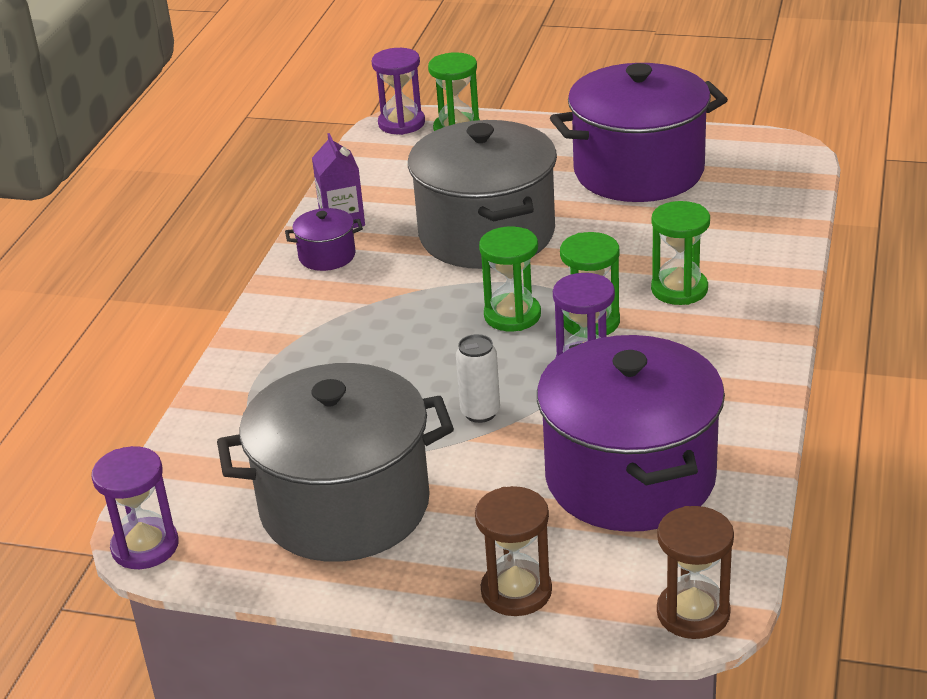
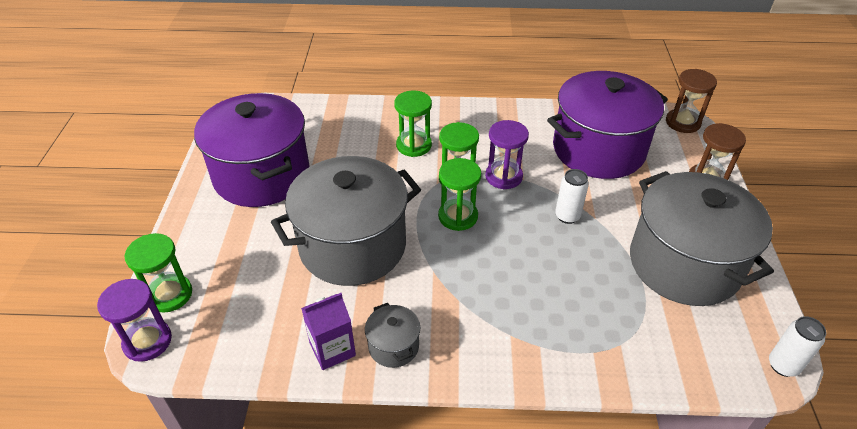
camera: 105 degrees left, 10 degrees up
(145, 546) = (783, 365): purple hourglass -> white can
(327, 256) = (393, 346): purple pot -> grey pot

